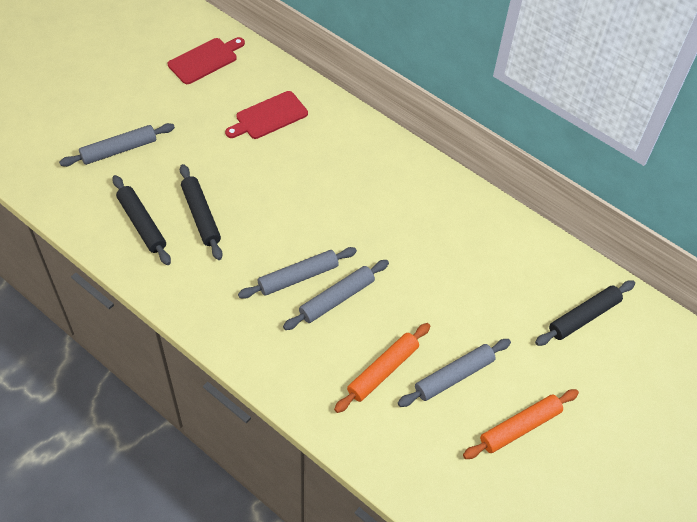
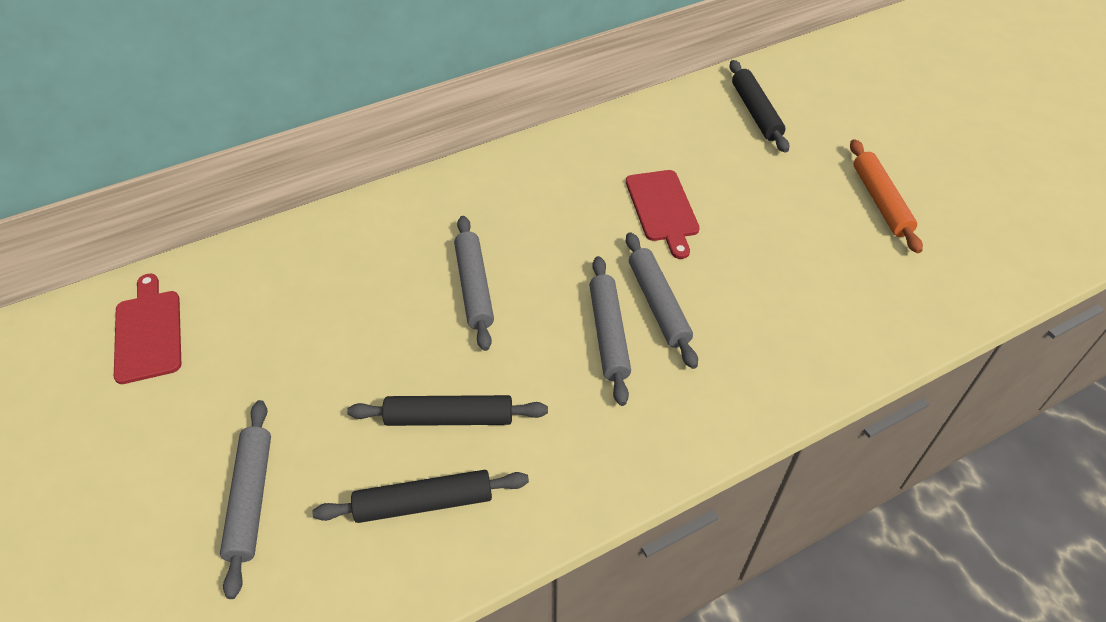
camera: 65 degrees left, 5 degrees down
(269, 116) = (314, 288): red cutting board -> red cutting board (663, 209)
(383, 371) = (779, 292): orange rolling pin -> none
(454, 376) = (803, 232): grey rolling pin -> grey rolling pin (474, 287)

